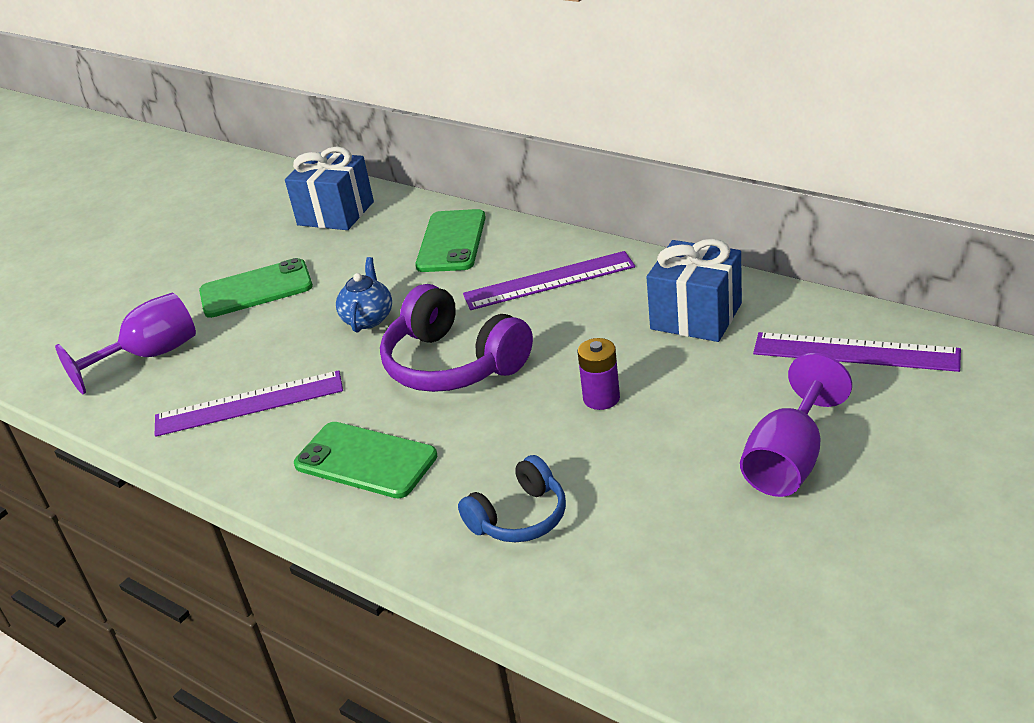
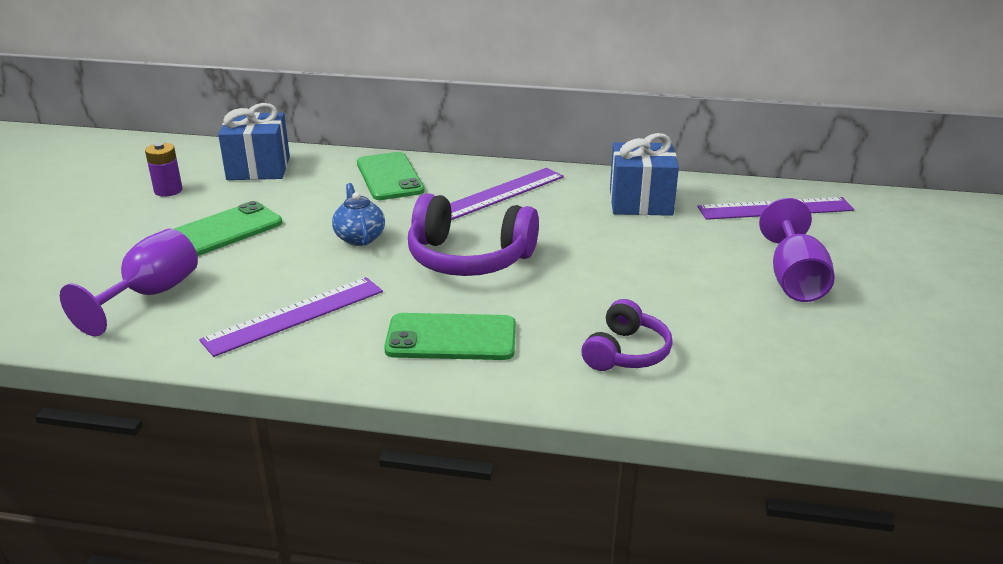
camera: 30 degrees left, 5 degrees down
(519, 517) = (625, 352): blue headphones -> purple headphones
(601, 398) = (617, 263): purple battery -> purple battery (168, 190)

